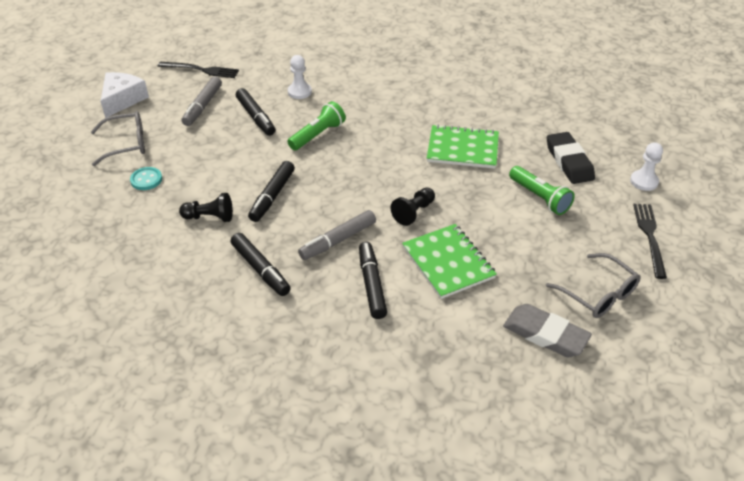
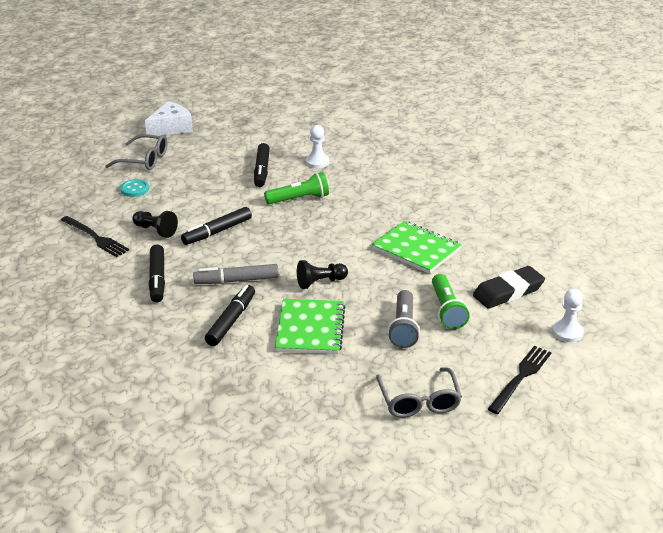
camera: 30 degrees right, 10 degrees down
(201, 70) = (252, 123): black fork -> black fork (95, 238)
(202, 106) = (227, 150): grey marker -> none
(522, 229) = (403, 327): none -> grey flashlight
(545, 334) = (337, 411): grey eraser -> none
(569, 162) = (508, 292): black eraser -> black eraser turned 45 degrees clockwise

